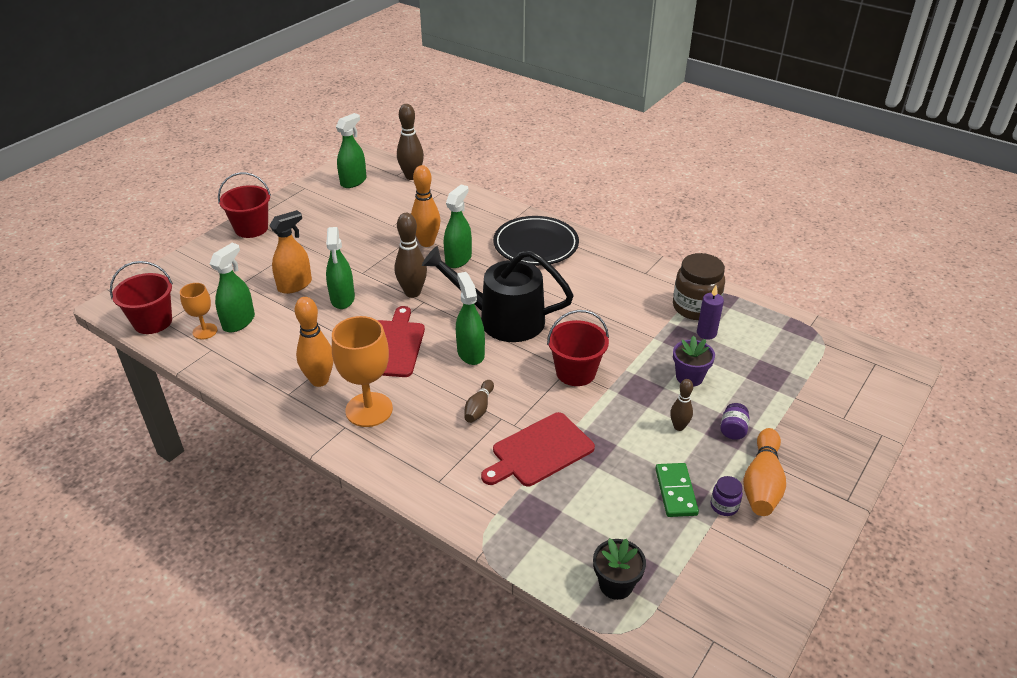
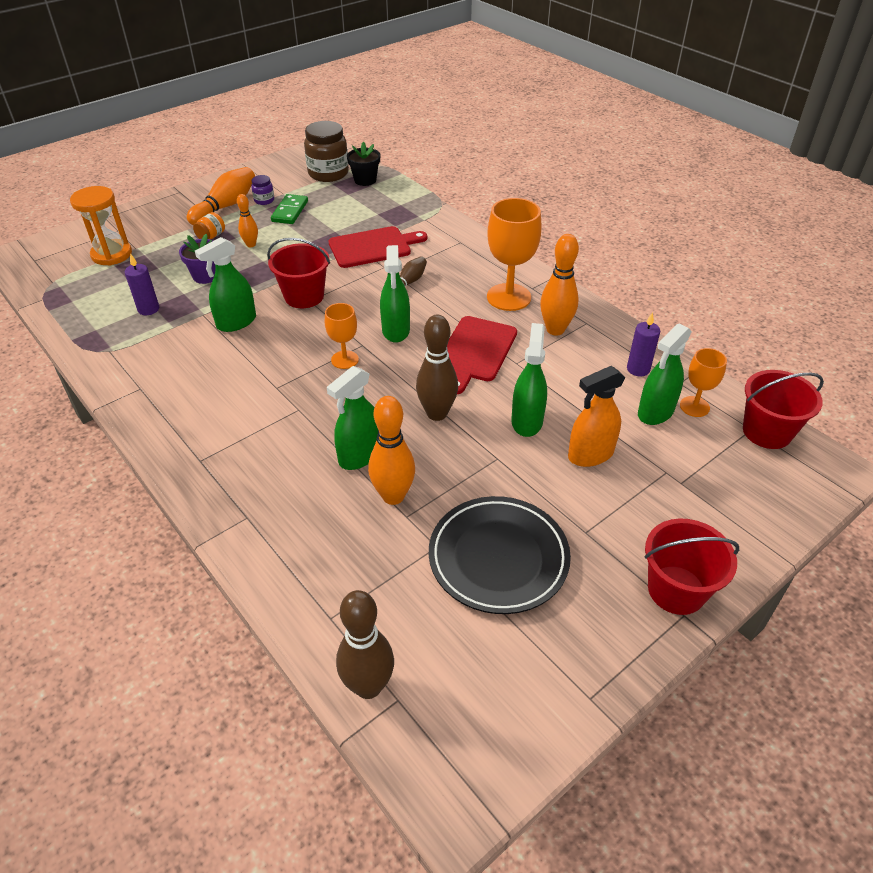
camera: 165 degrees left, 5 degrees up
(245, 355) = (638, 369): none -> purple candle
(353, 181) = (489, 697): green spray bottle -> green spray bottle (236, 322)
(503, 319) = (344, 360): black watering can -> orange goblet
(536, 245) = (242, 459): black plate -> black plate (498, 558)
(679, 427) = (251, 244): brown bowling pin -> orange bowling pin
(695, 307) = (130, 336): brown jar -> brown jar (328, 173)
(733, 430) = (211, 236): purple jar -> orange jar
(809, 384) = (112, 254): none -> orange hourglass

